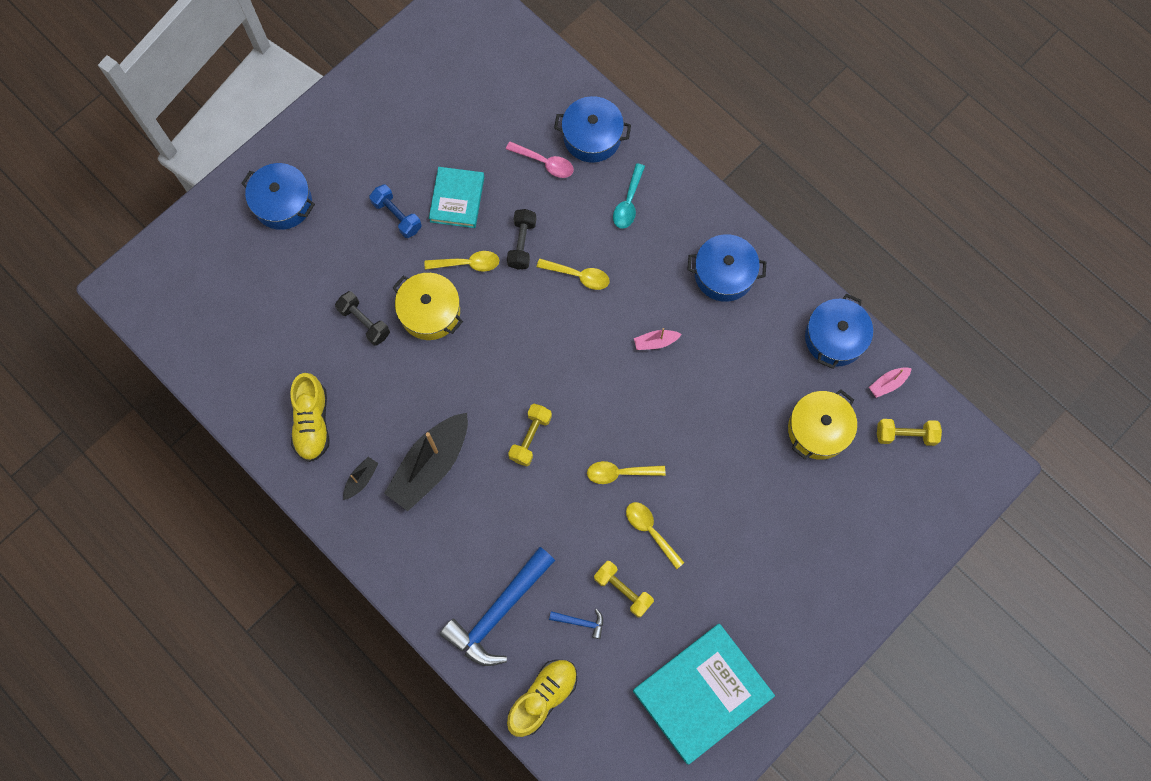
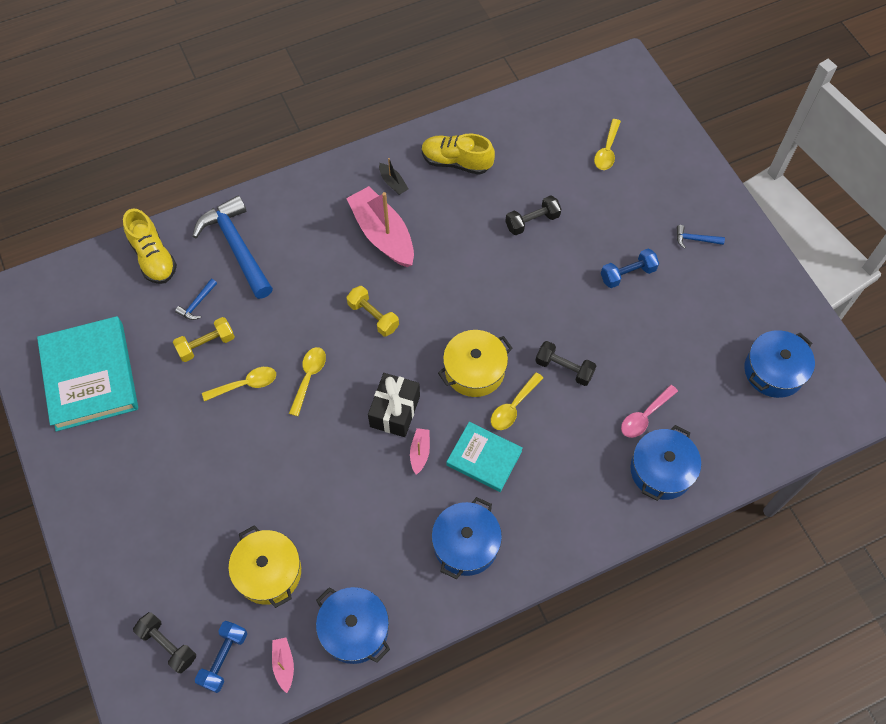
camera: 110 degrees right, 10 degrees down
(283, 203) = (669, 191): blue pot -> blue pot (773, 371)
(335, 165) = (695, 239): none -> blue hammer
(430, 312) = (523, 273): yellow pot -> yellow pot (474, 370)
(430, 465) = (382, 234): black boat -> pink boat
(457, 199) = (629, 327): turquoise book -> turquoise book (484, 458)
(468, 263) = (559, 317): yellow spoon -> yellow spoon (607, 151)
(623, 379) = (395, 411): none -> black gift
(628, 203) = (576, 479): turquoise spoon -> none
(905, 435) = (224, 659): yellow dumbbell -> blue dumbbell
(916, 487) = (168, 645): none -> black dumbbell

